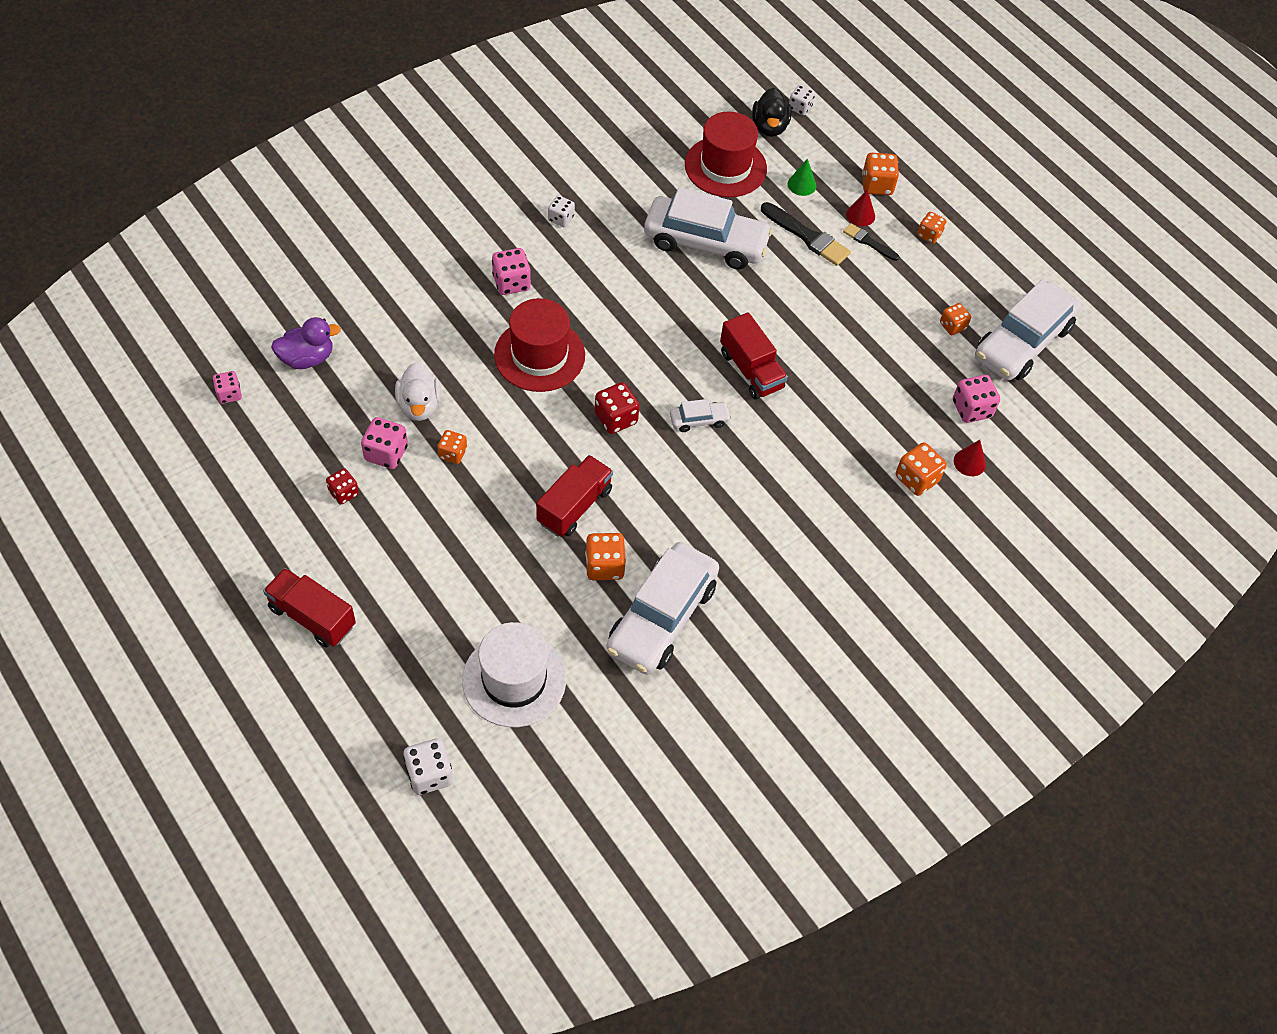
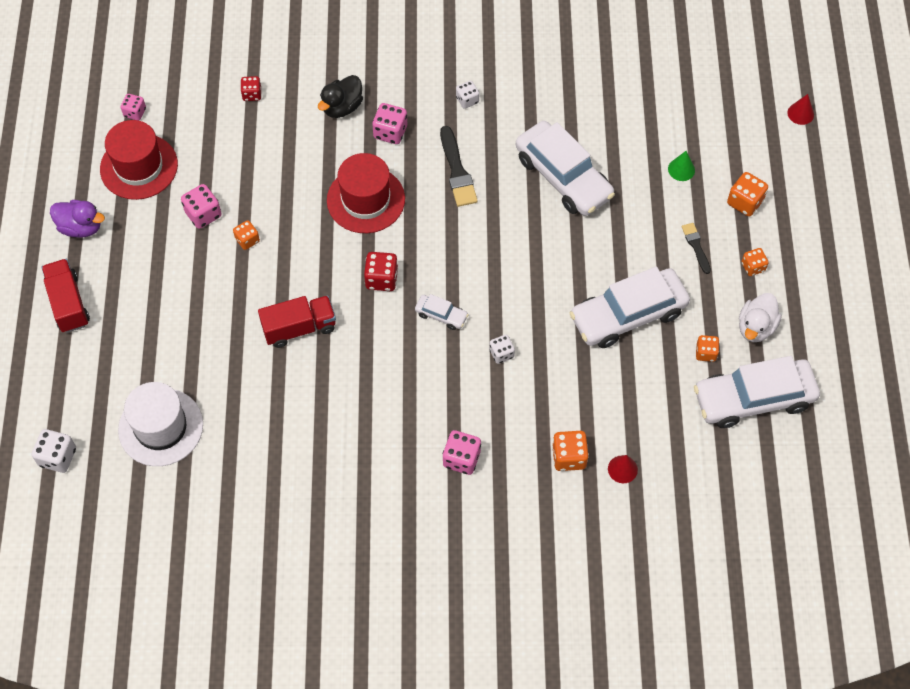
camera: 40 degrees right, 5 degrees up
(307, 358) = (205, 114): purple duck -> purple duck (81, 227)
(343, 493) = (154, 227): red dice -> red dice (252, 94)
(419, 406) = (252, 191): white duck -> white duck (756, 327)
(604, 566) = (285, 384): orange dice -> none
(662, 617) = (294, 445): white car -> white car (628, 315)
(725, 167) = (631, 123): red hat -> red hat (139, 167)
(751, 370) = (512, 298): red truck -> none
(769, 127) = (696, 107): black duck -> black duck (342, 107)
(800, 107) = (736, 103): white dice -> white dice (501, 353)
(807, 236) = (649, 215): black brush -> black brush (457, 171)
(860, 215) = (708, 220): red cone -> red cone (800, 113)
(971, 409) = (662, 428): pink dice -> pink dice (461, 459)

